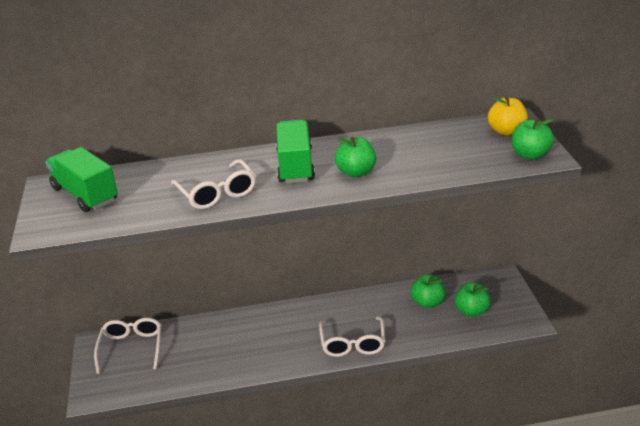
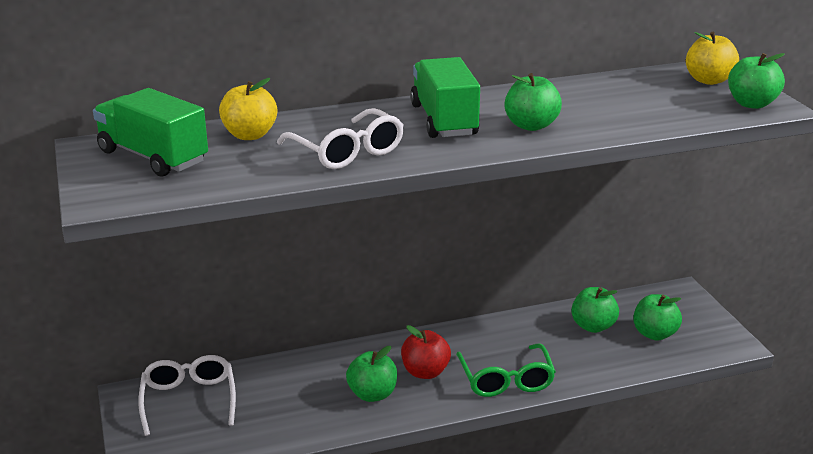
camera: 10 degrees left, 5 degrees down
(156, 177) = (250, 135): none -> yellow apple
(256, 350) = (372, 394): none -> green apple
(297, 334) = (425, 372): none -> red apple
(352, 343) = (506, 380): white glasses -> green glasses

